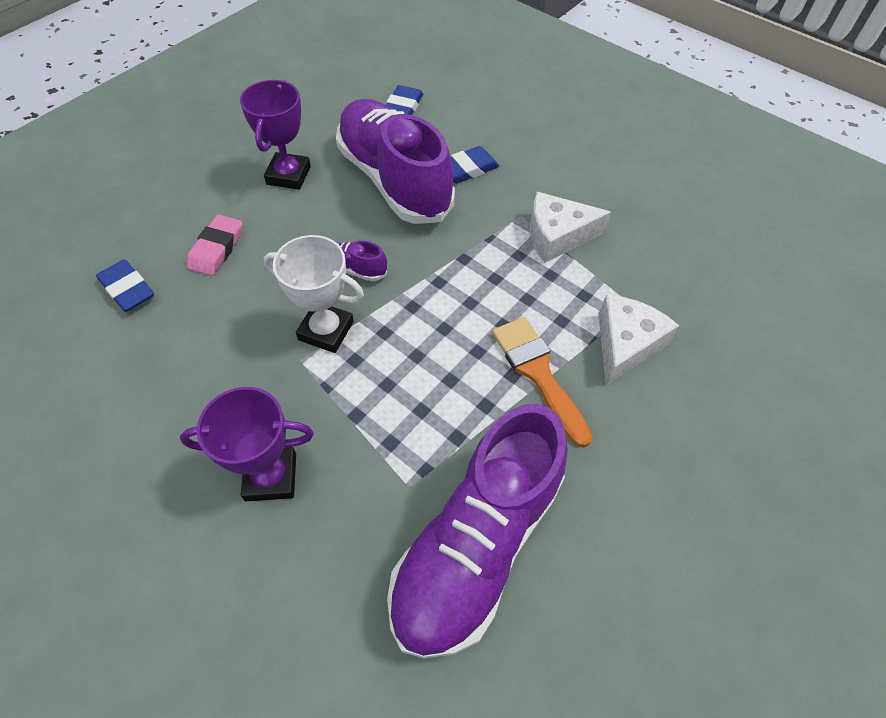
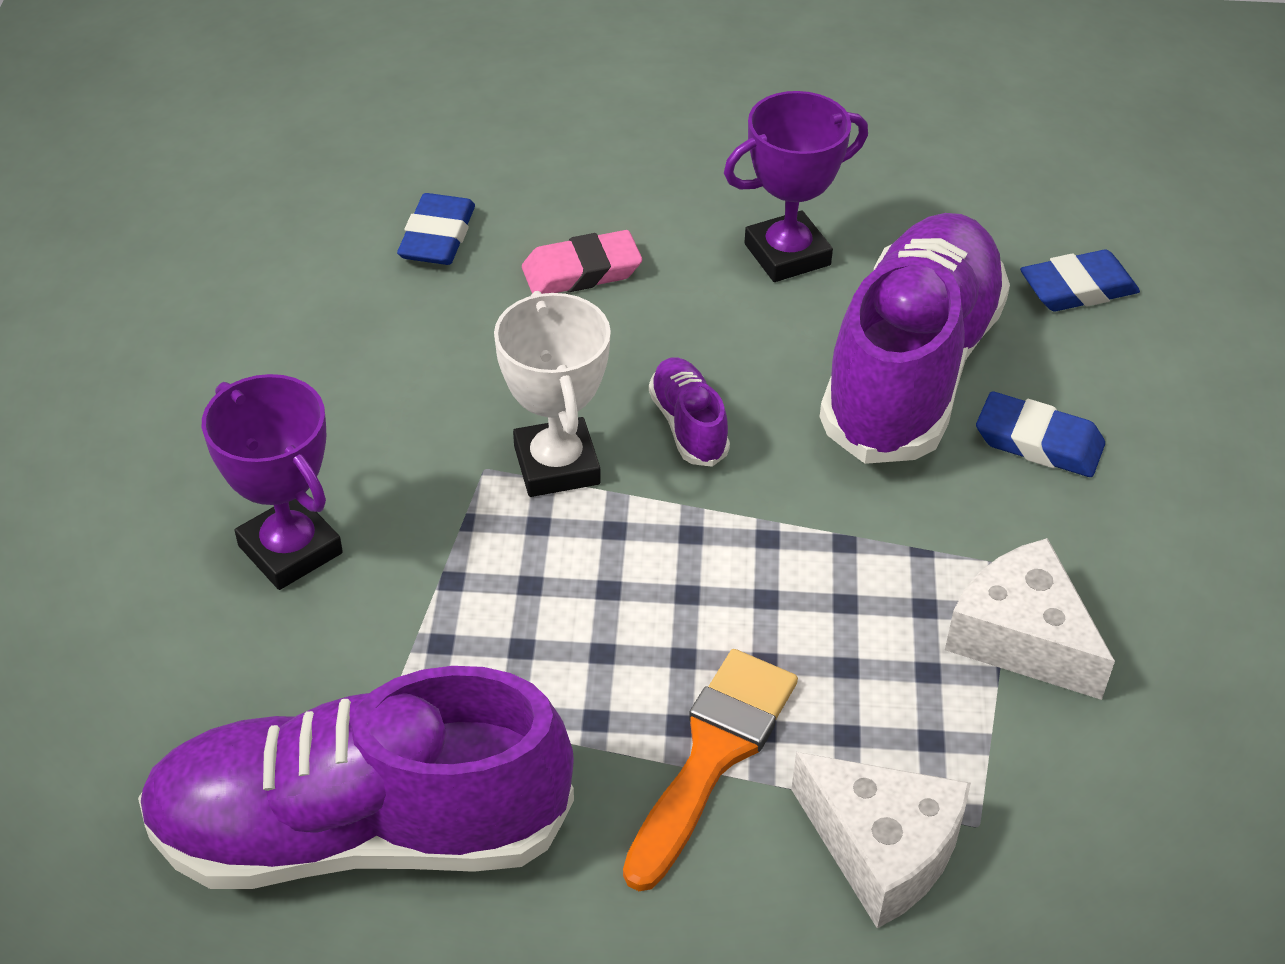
camera: 55 degrees right, 10 degrees down
(625, 344) = (882, 848): white cheese -> white cheese turned 45 degrees clockwise

